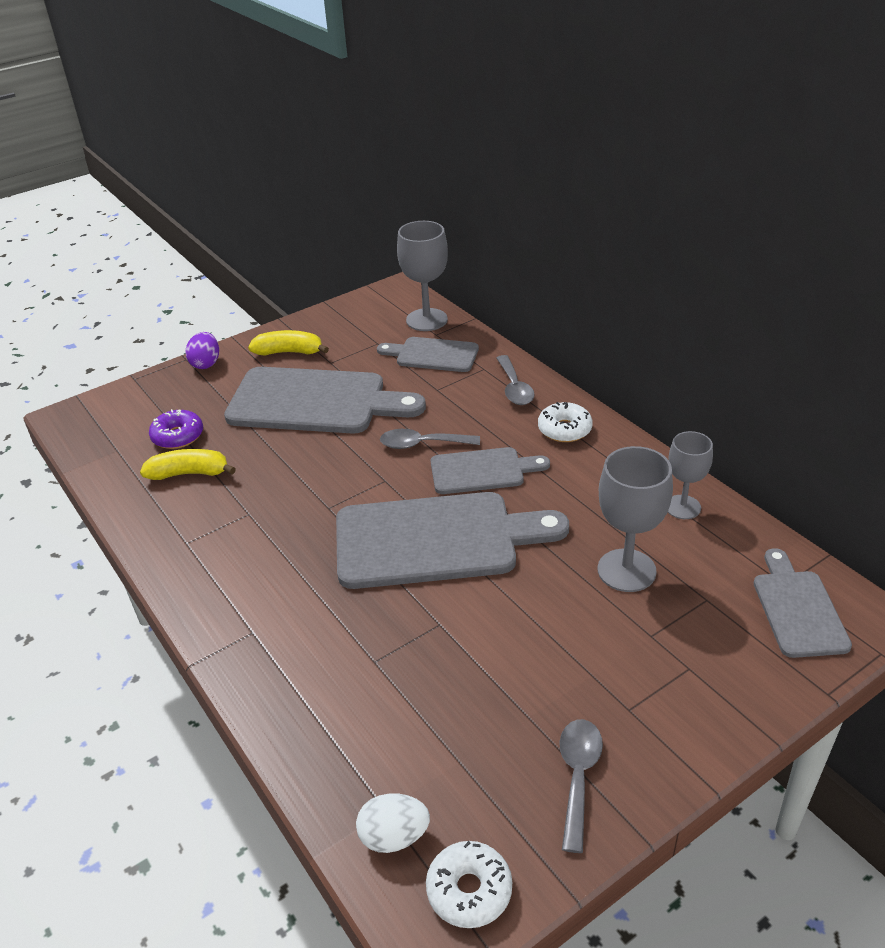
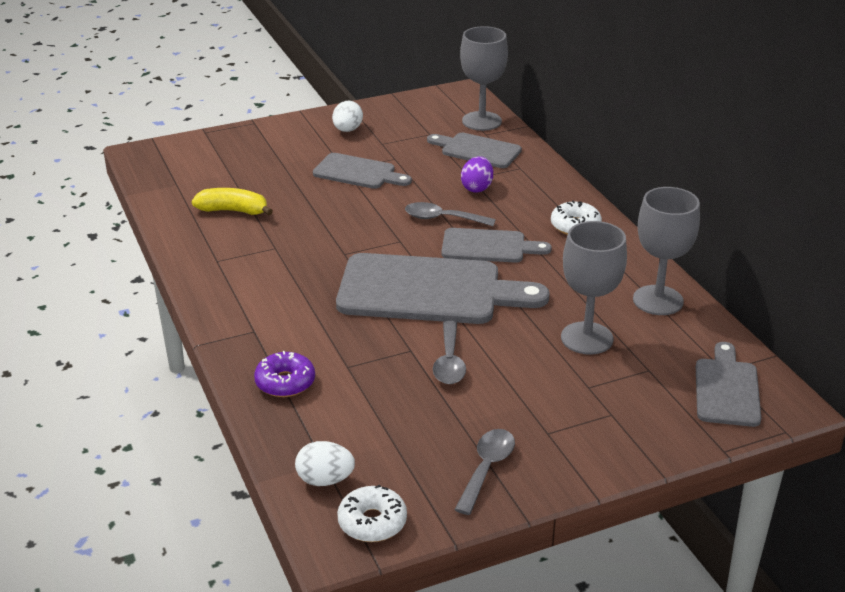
camera: 10 degrees right, 5 degrees down
(178, 436) = (231, 181): purple donut -> purple donut (285, 382)
(206, 363) = (270, 129): purple egg -> purple egg (477, 188)
(289, 352) = (347, 130): yellow banana -> white egg
(315, 402) = (358, 172): grey cutting board -> grey cutting board, size x0.55
(514, 388) = (542, 187): grey spoon -> grey spoon (449, 361)
(682, 507) = (658, 300): grey goblet -> grey goblet, size x1.54

